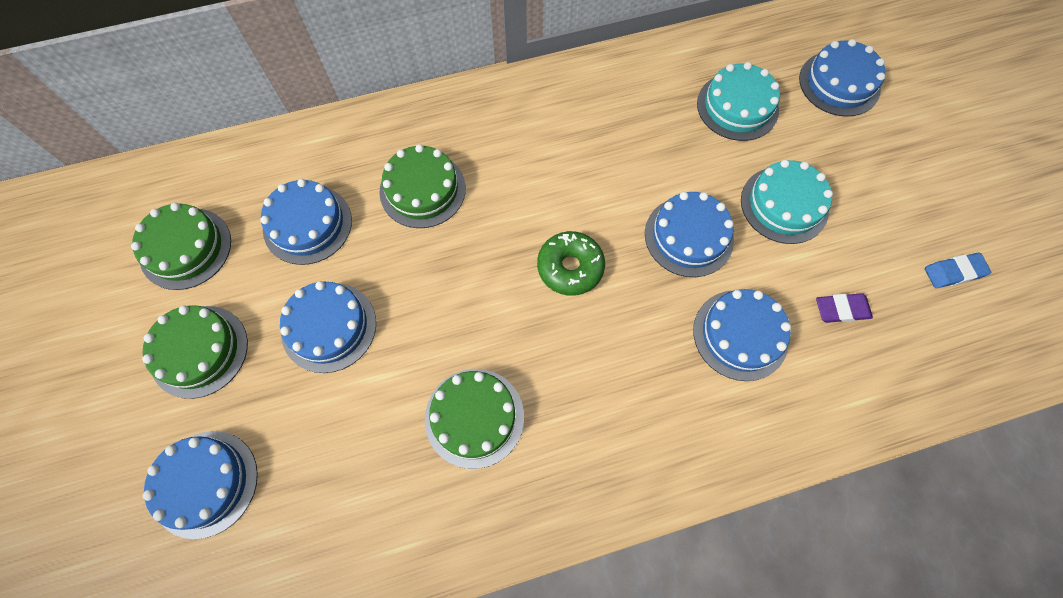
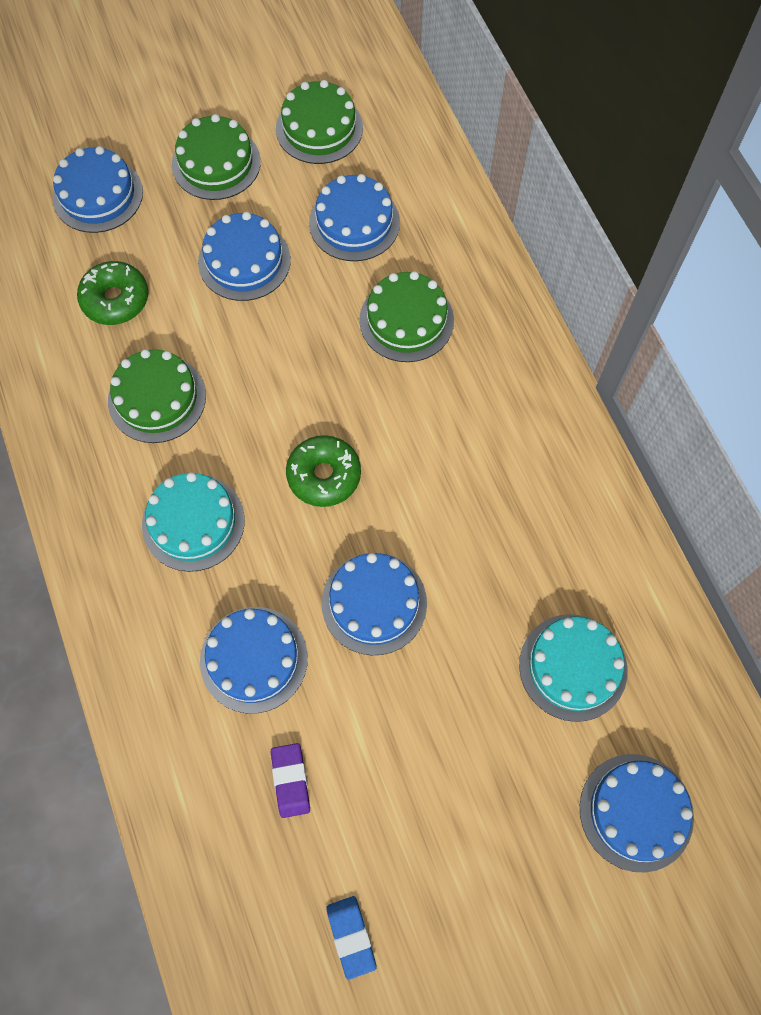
camera: 85 degrees right, 0 degrees up
(349, 461) = (115, 299): none -> green donut
(784, 204) = (429, 720): turquoise cake -> turquoise cake (193, 522)

